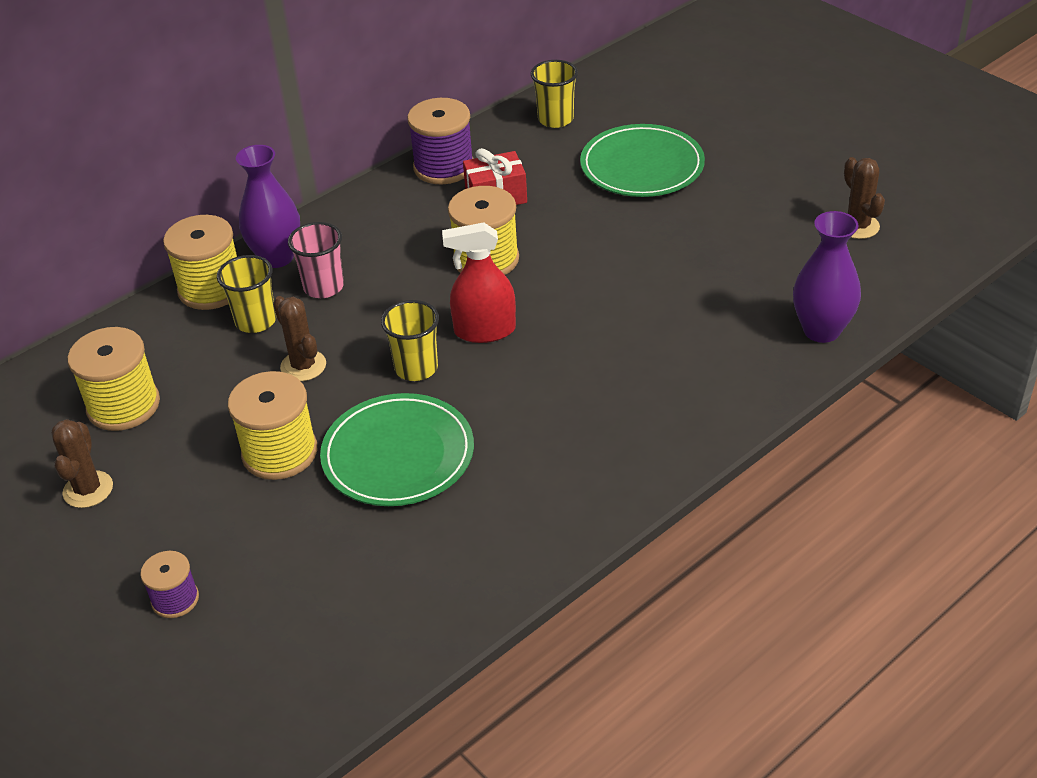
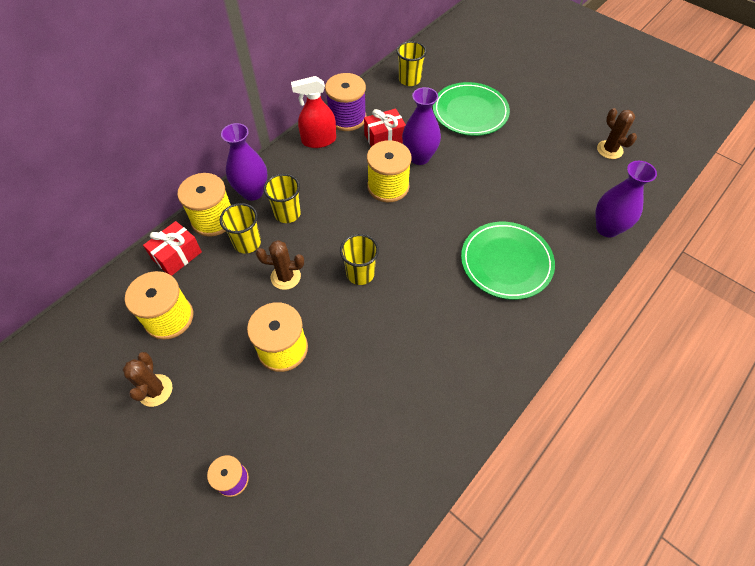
camera: 10 degrees left, 15 degrees up
(150, 331) = (177, 256): none -> red gift
(303, 366) = (285, 277): brown cactus -> brown cactus turned 45 degrees counterclockwise
(323, 287) = (287, 213): pink cup -> yellow cup
(398, 455) = (362, 344): green plate -> green plate (506, 262)
(484, 331) = (398, 241): red spray bottle -> red spray bottle (319, 140)
(545, 223) = (419, 157): none -> purple vase

